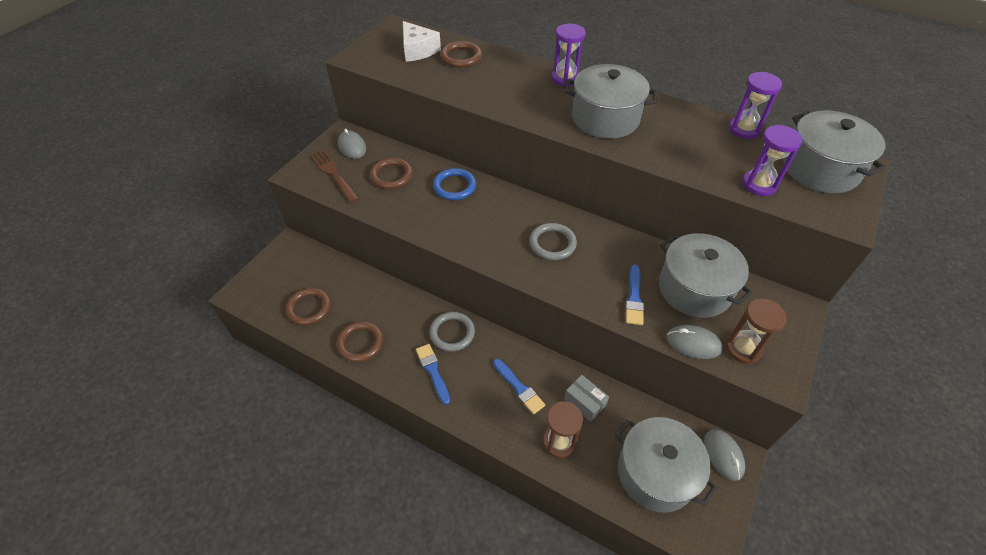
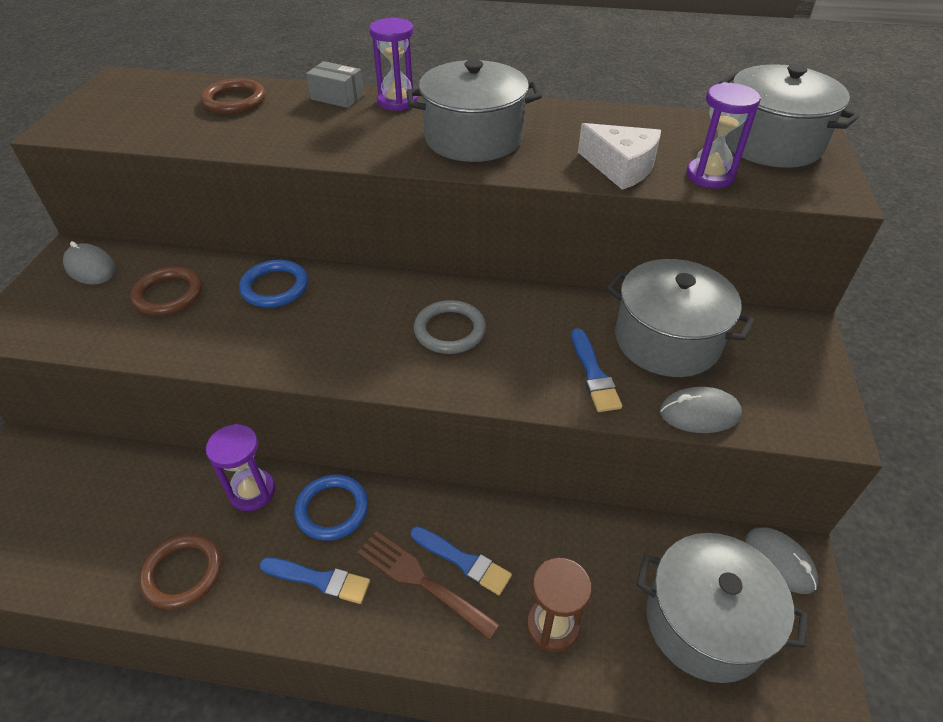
camera: 20 degrees left, 5 degrees down
(309, 308) = (75, 542): brown ring -> none
(334, 174) = (68, 314): brown fork -> brown fork (422, 581)
(418, 50) = (164, 103): white cheese -> white cheese (621, 167)
(433, 371) = (319, 580): blue brush -> blue brush turned 150 degrees clockwise
(452, 333) = (332, 509): grey ring -> blue ring
(584, 402) = (566, 551): grey box -> grey box (337, 97)
(743, 349) = (765, 401): brown hourglass -> none
(744, 129) = (657, 117): purple hourglass -> purple hourglass (252, 491)

